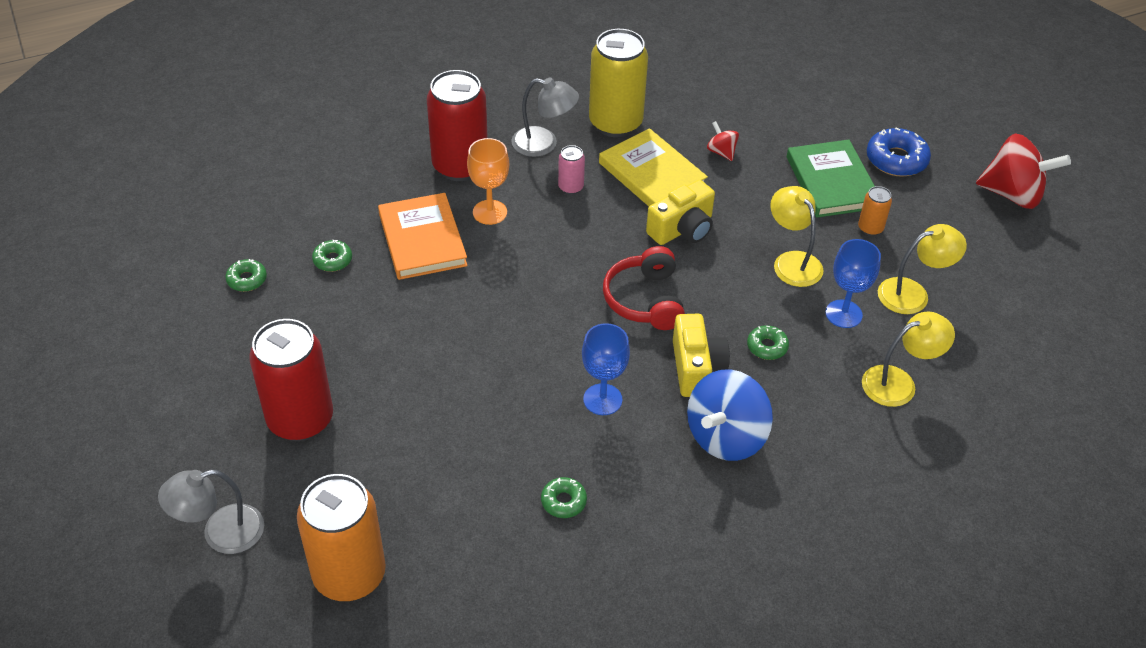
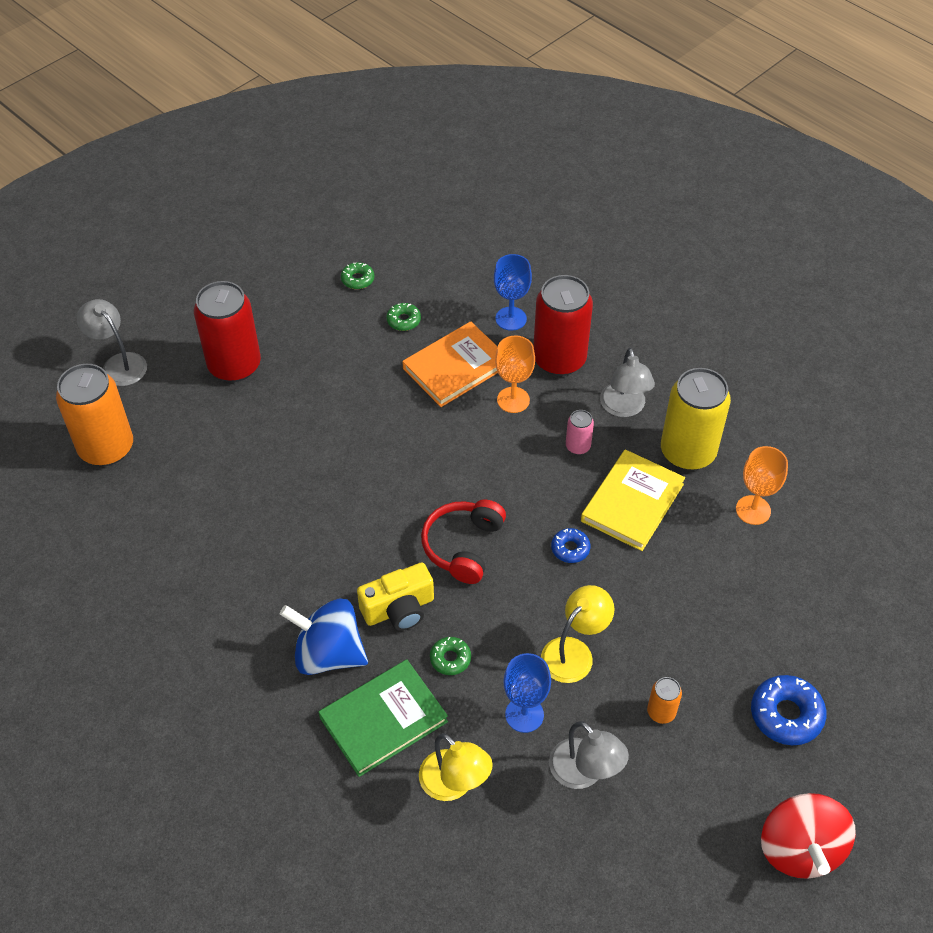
camera: 70 degrees right, 5 degrees up
(563, 501) = (217, 556): green donut -> none
(602, 399) = (333, 550): blue goblet -> blue goblet (511, 318)
(645, 300) = (463, 546): red headphones -> red headphones turned 45 degrees counterclockwise
(682, 229) = (570, 549): yellow camera -> blue donut
(695, 108) = (753, 510): none -> orange goblet
(721, 152) = (699, 550): red spinning top -> none
(832, 182) = (712, 660): green book -> green book (383, 720)
(913, 293) = (584, 773): yellow lamp -> grey lamp

